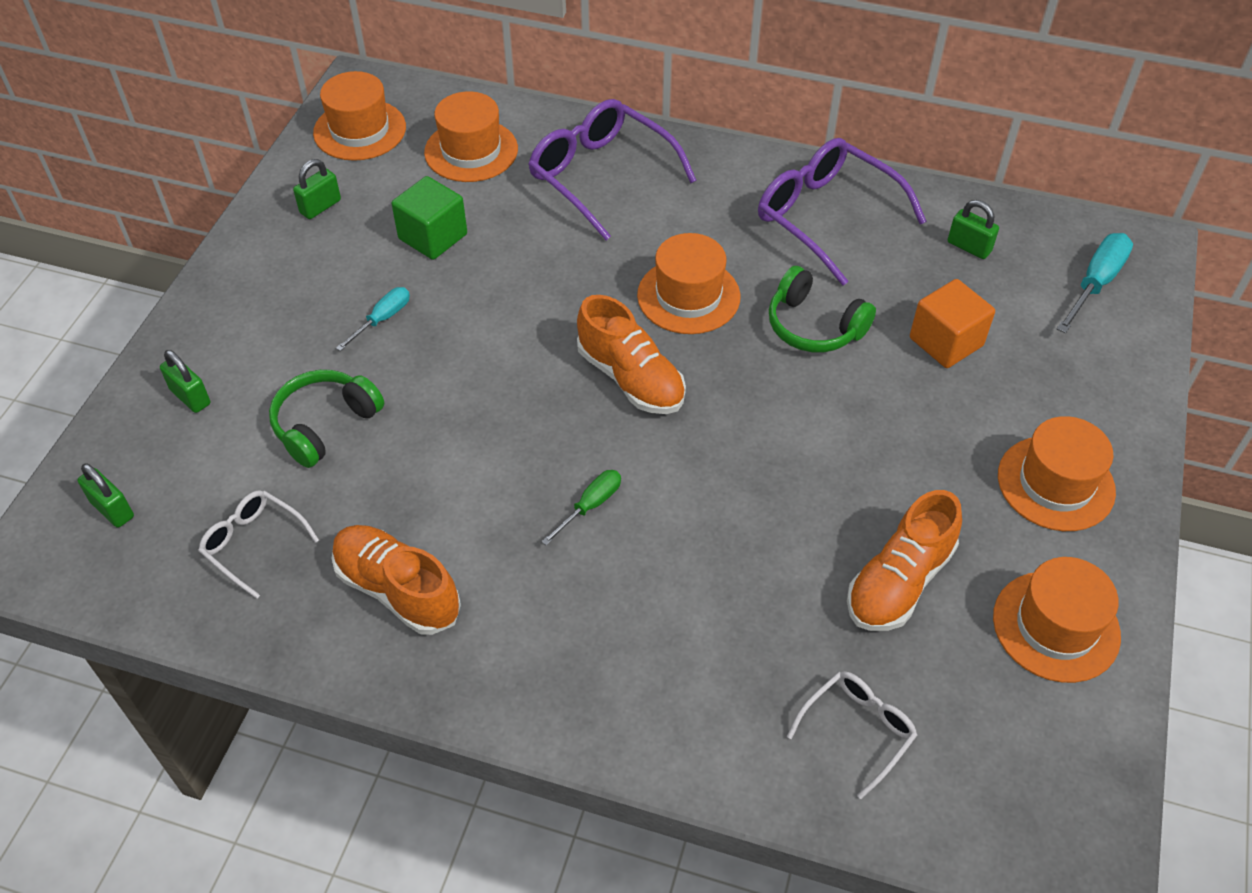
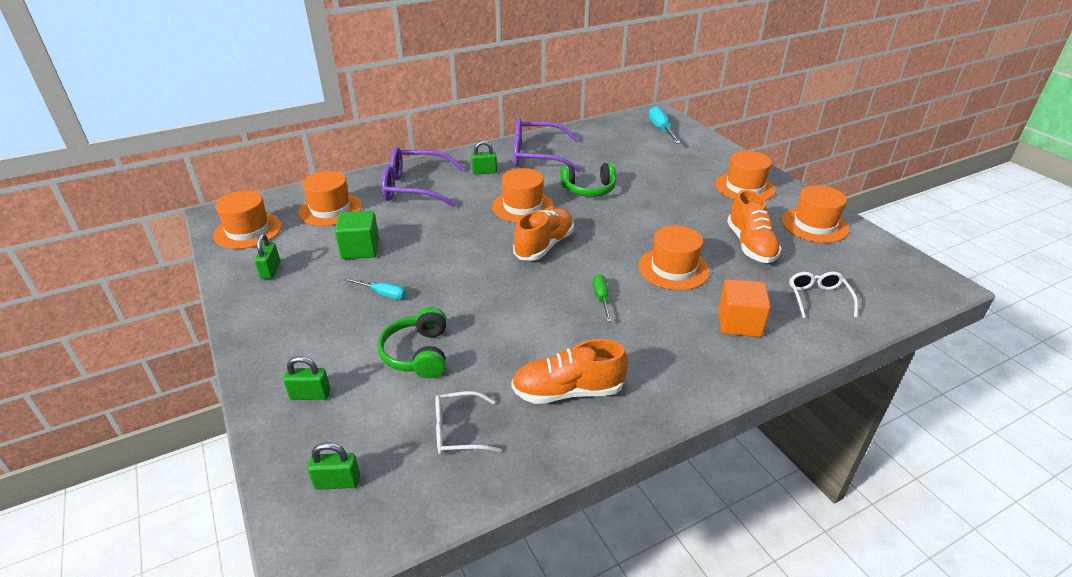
camera: 45 degrees left, 15 degrees down
(382, 319) = (382, 294): turquoise screwdriver -> turquoise screwdriver turned 120 degrees clockwise
(631, 378) = (544, 246): orange shoe -> orange shoe turned 60 degrees counterclockwise
(737, 534) = (673, 269): none -> orange hat
(946, 342) = (643, 169): orange cube -> orange cube (739, 323)
(969, 247) = (604, 140): green padlock -> green padlock (484, 172)

